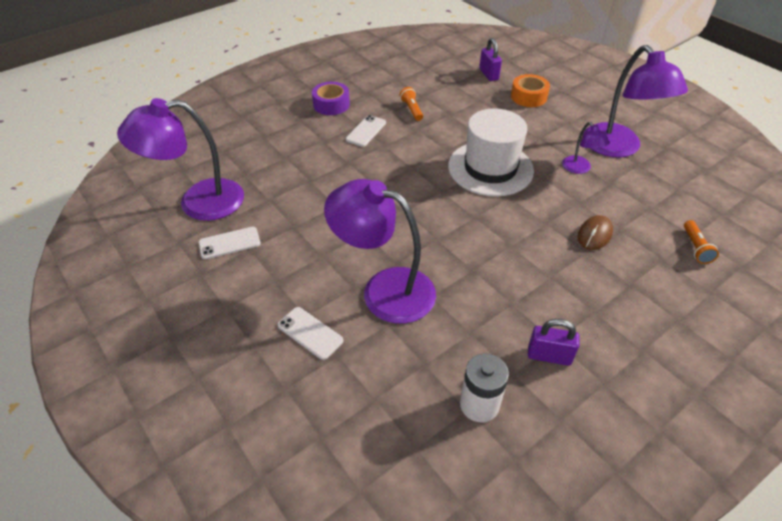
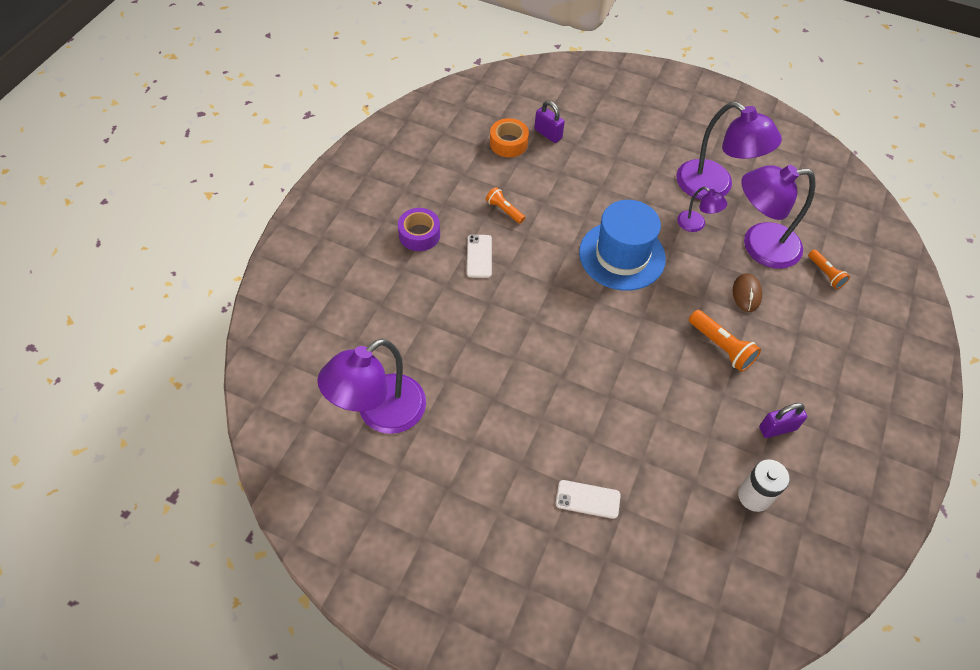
camera: 30 degrees left, 10 degrees up
(229, 243) = (448, 444): white phone -> none
(384, 290) = (618, 428): purple lamp -> purple lamp (759, 246)
(490, 168) = (622, 255): white hat -> blue hat
(528, 97) = (603, 151): orange tape -> orange tape (508, 143)
(537, 266) = (721, 347): none -> orange flashlight

